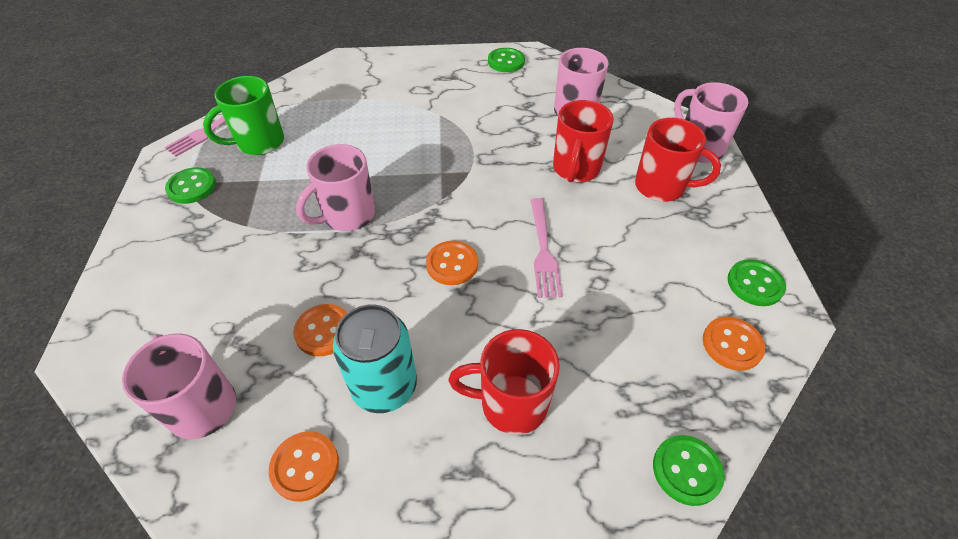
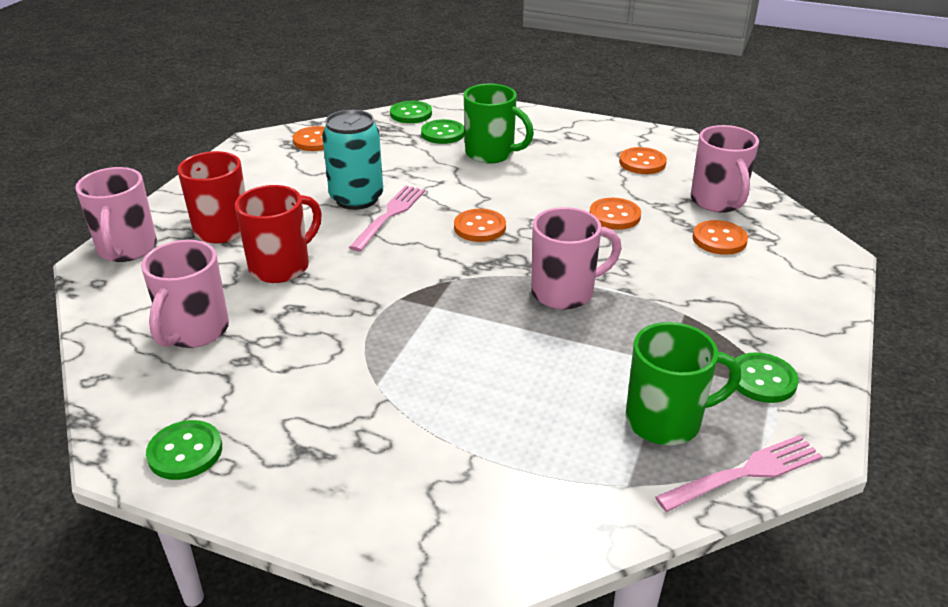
camera: 155 degrees left, 15 degrees down
(207, 331) = (719, 239): none -> orange button
(384, 386) = (576, 179): turquoise can -> turquoise can (356, 198)
(511, 404) = (491, 154): red mug -> green mug
(755, 284) = (251, 158): green button -> green button (443, 133)

